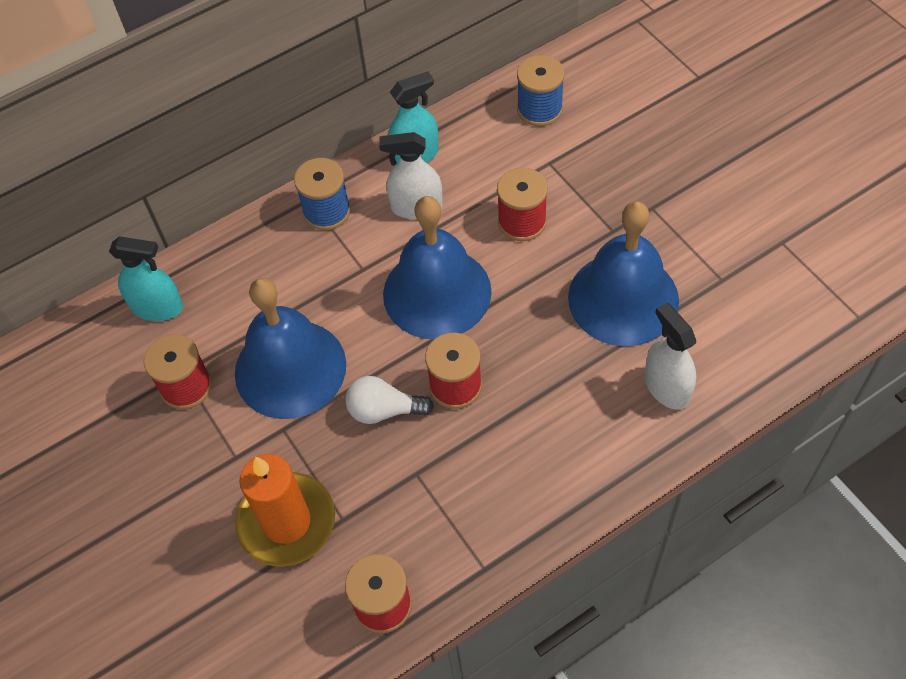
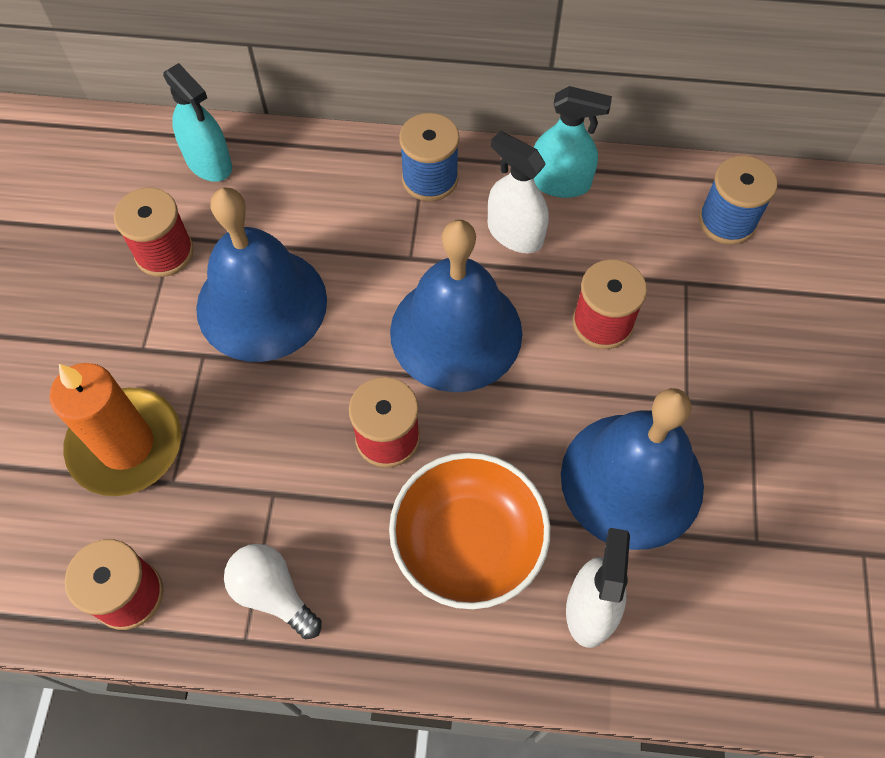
camera: 35 degrees right, 5 degrees up
(384, 410) = (303, 409): white light bulb -> white light bulb (273, 593)
(563, 406) = (468, 542): none -> orange bowl

